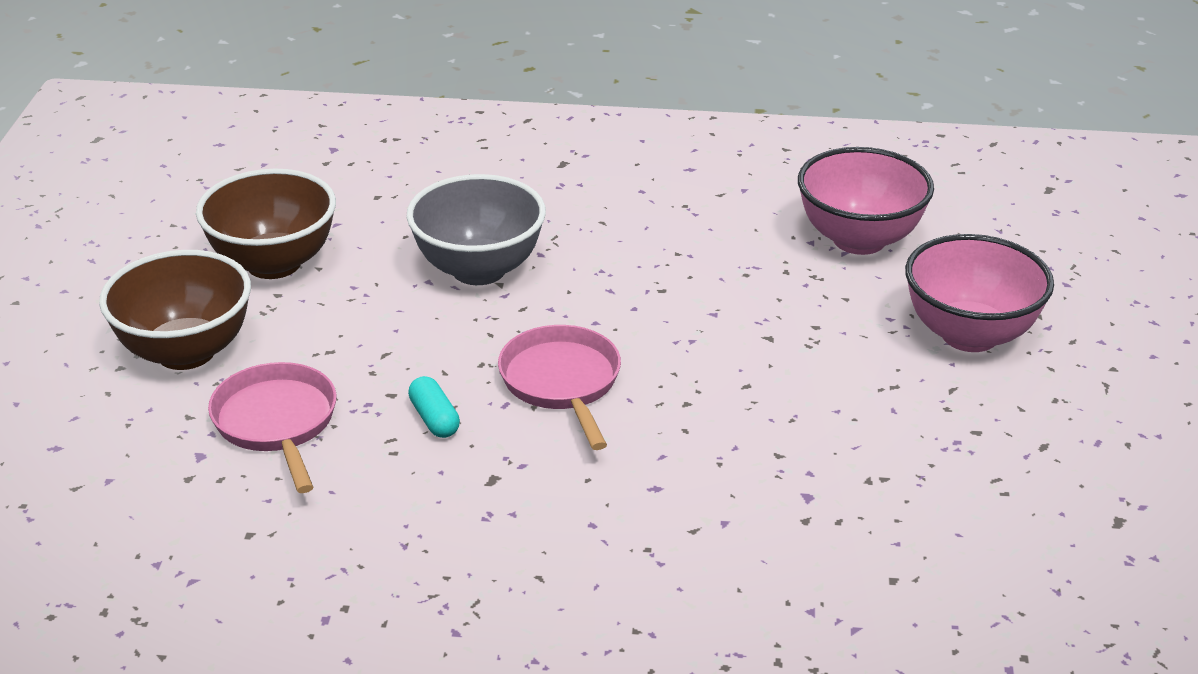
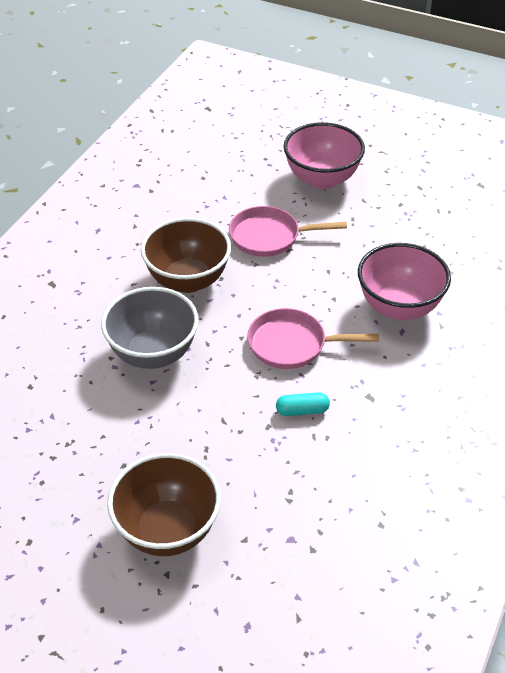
camera: 70 degrees left, 10 degrees up
(273, 263) = (82, 460): brown bowl -> brown bowl (188, 280)
(277, 423) = (273, 491): pink pan -> pink pan (269, 237)
(859, 240) = (215, 188): pink bowl -> pink bowl (399, 307)

